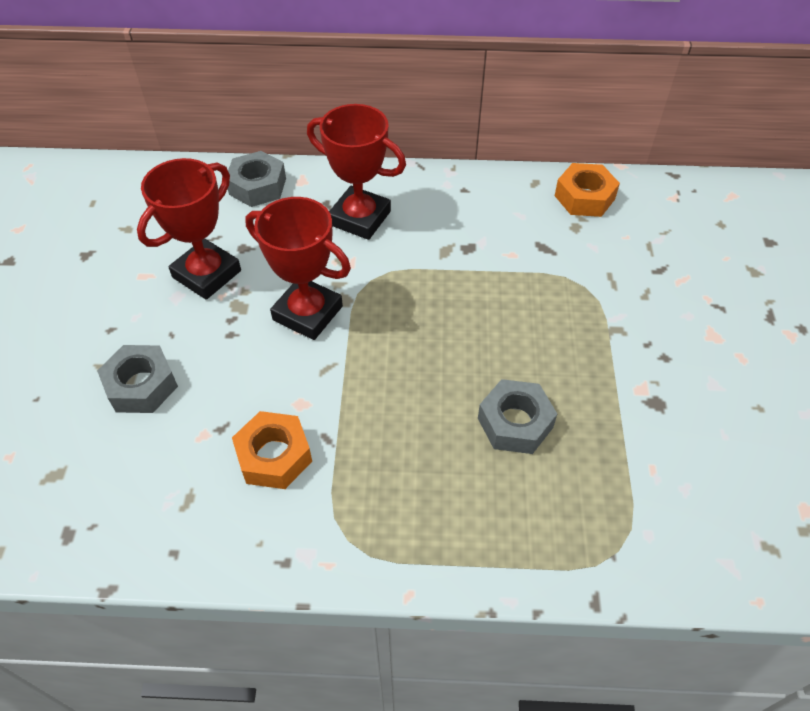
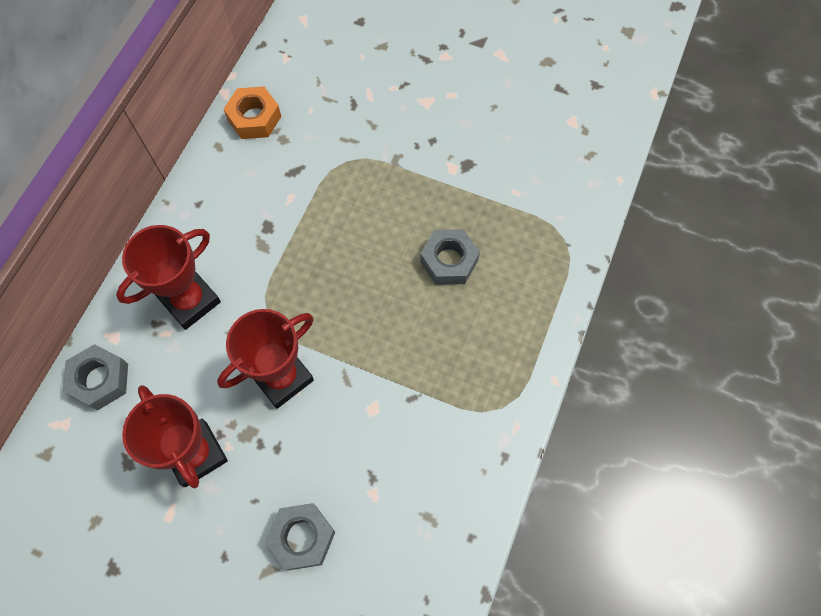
camera: 70 degrees left, 15 degrees up
(274, 456) = (414, 442): orange nut -> none

